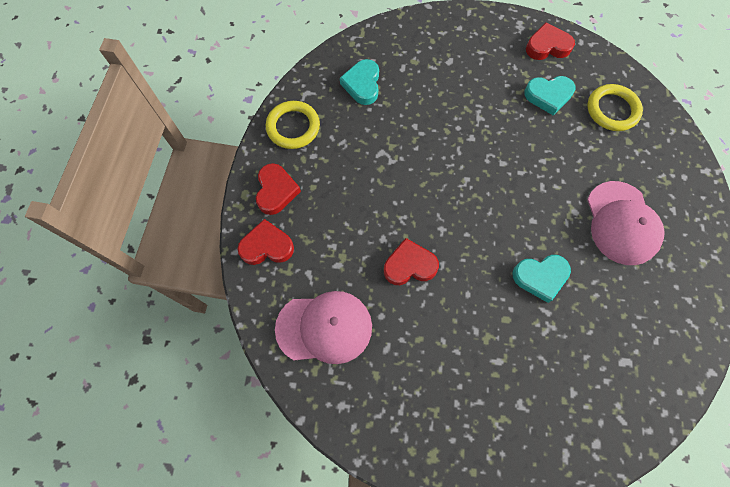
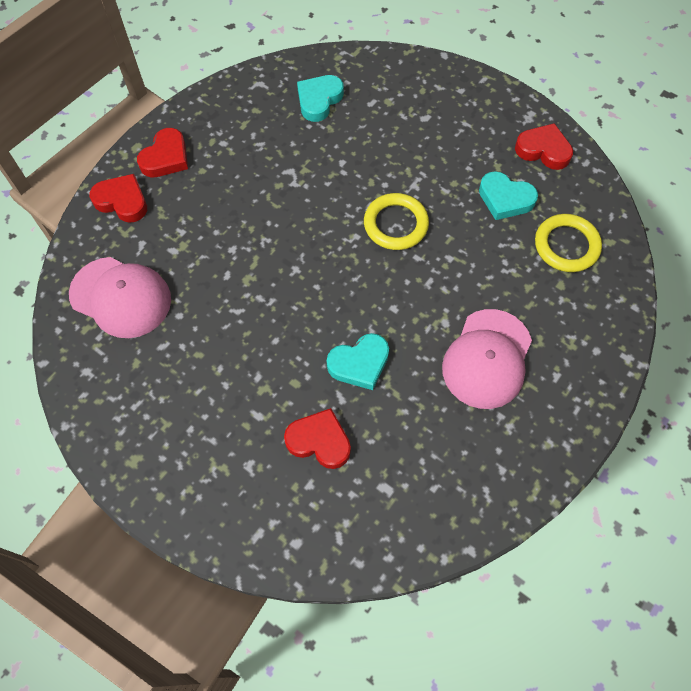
camera: 30 degrees right, 5 degrees down
(293, 127) = (223, 108): yellow ring -> yellow ring (395, 224)
(409, 265) = (239, 285): red heart -> red heart (319, 441)
(540, 277) = (359, 363): turquoise heart -> turquoise heart turned 45 degrees counterclockwise

